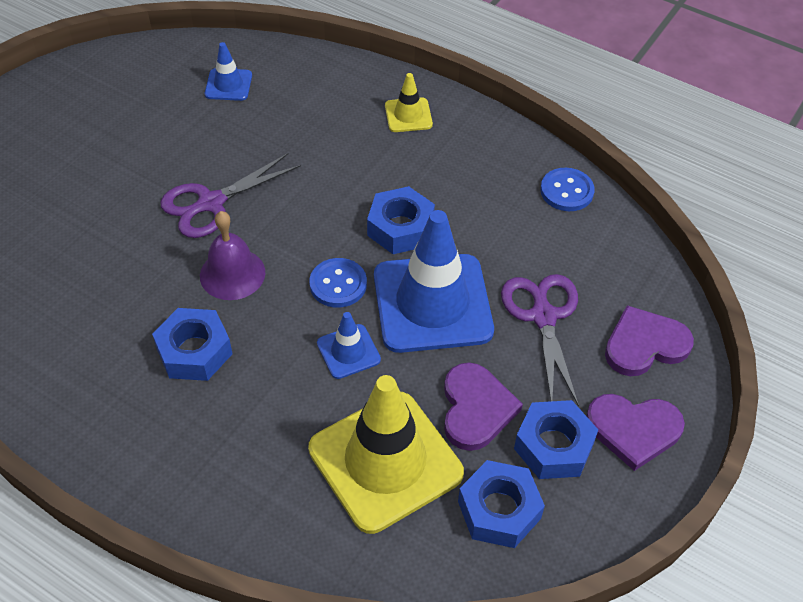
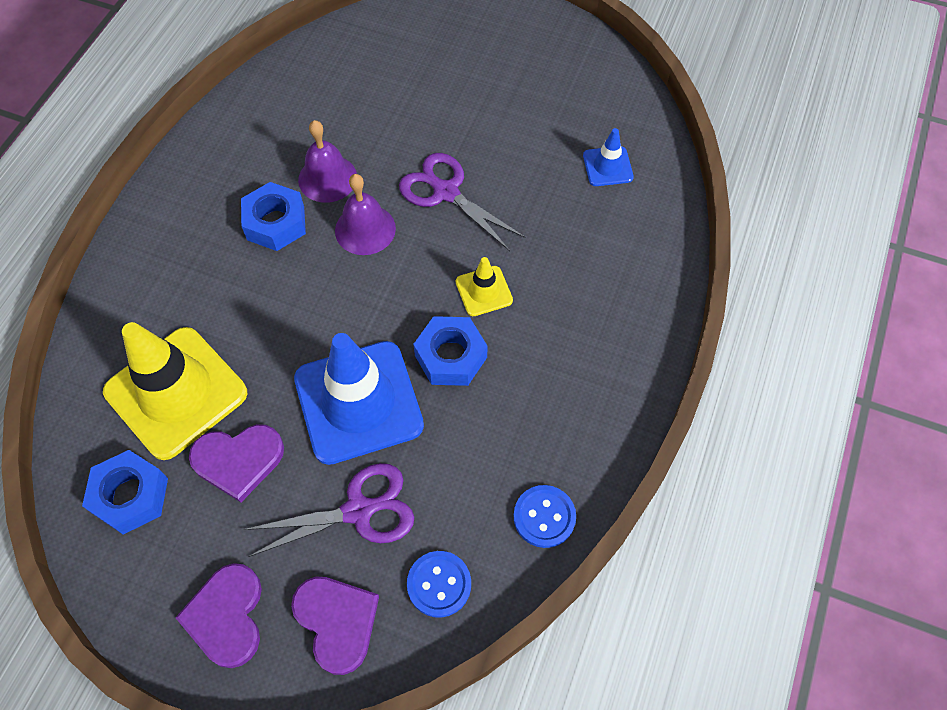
camera: 80 degrees right, 10 degrees up
(152, 298) = (327, 178): none -> purple bell
(338, 284) = (368, 316): blue button -> blue button (439, 584)
(348, 351) = (290, 340): blue traffic cone -> none
(408, 115) = (616, 335): yellow traffic cone -> yellow traffic cone (484, 291)
(553, 446) = (202, 538): blue nut -> none

